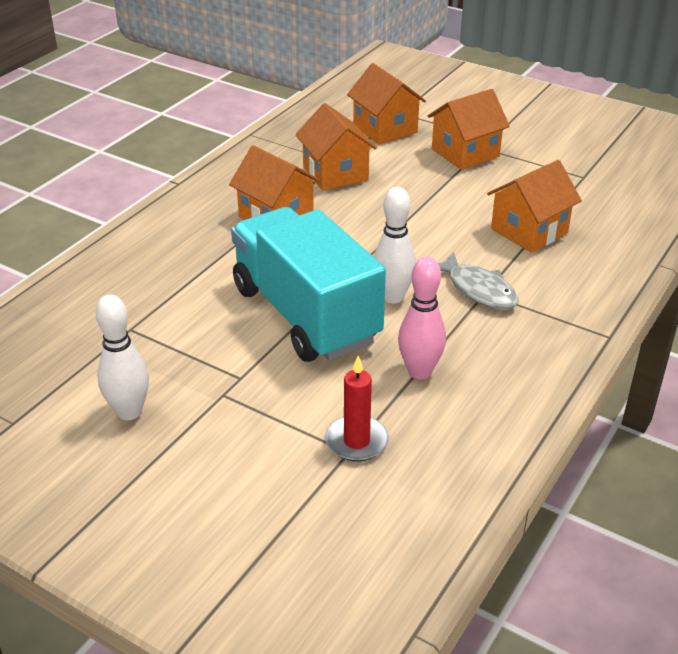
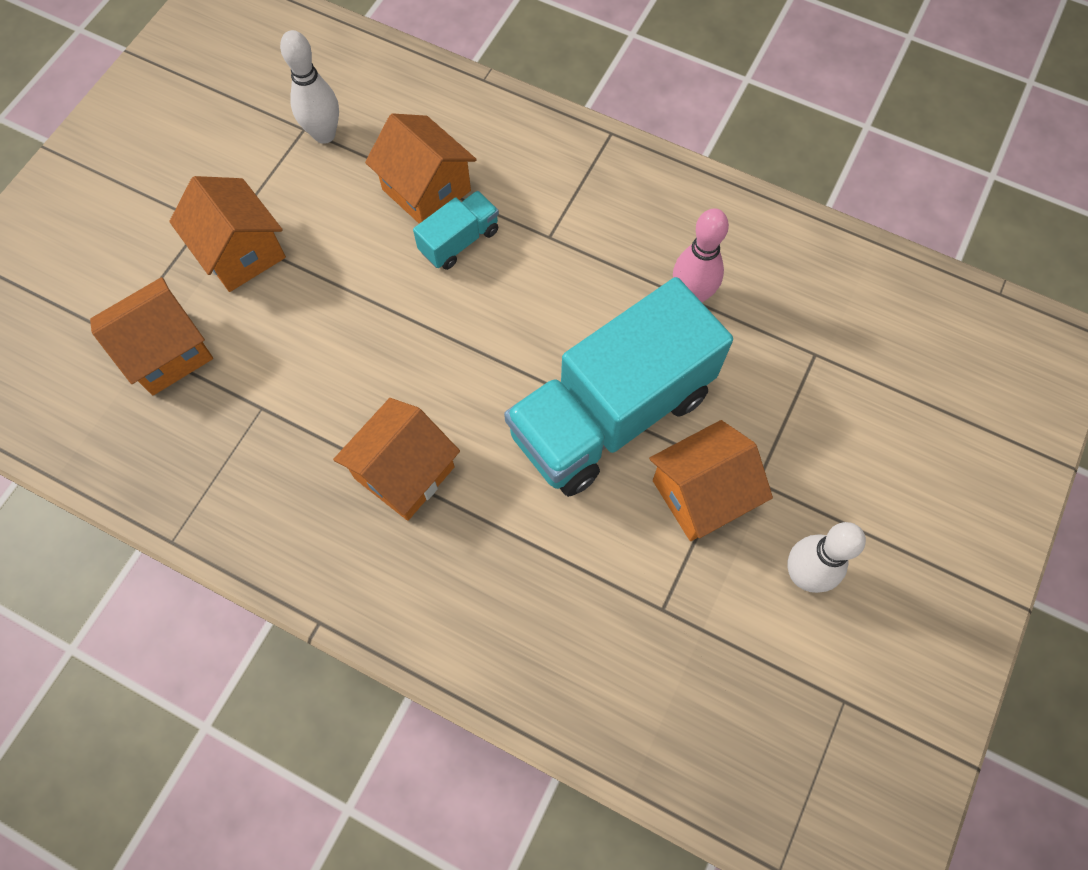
camera: 95 degrees left, 30 degrees up
(335, 173) = (294, 408): orange house -> orange house (701, 494)
(356, 441) = (801, 347): red candle -> none
(392, 297) = (568, 326): white bowling pin -> white bowling pin (324, 134)
(478, 245) = (459, 241): none -> turquoise truck
(478, 290) = (546, 242): grey fish -> none

